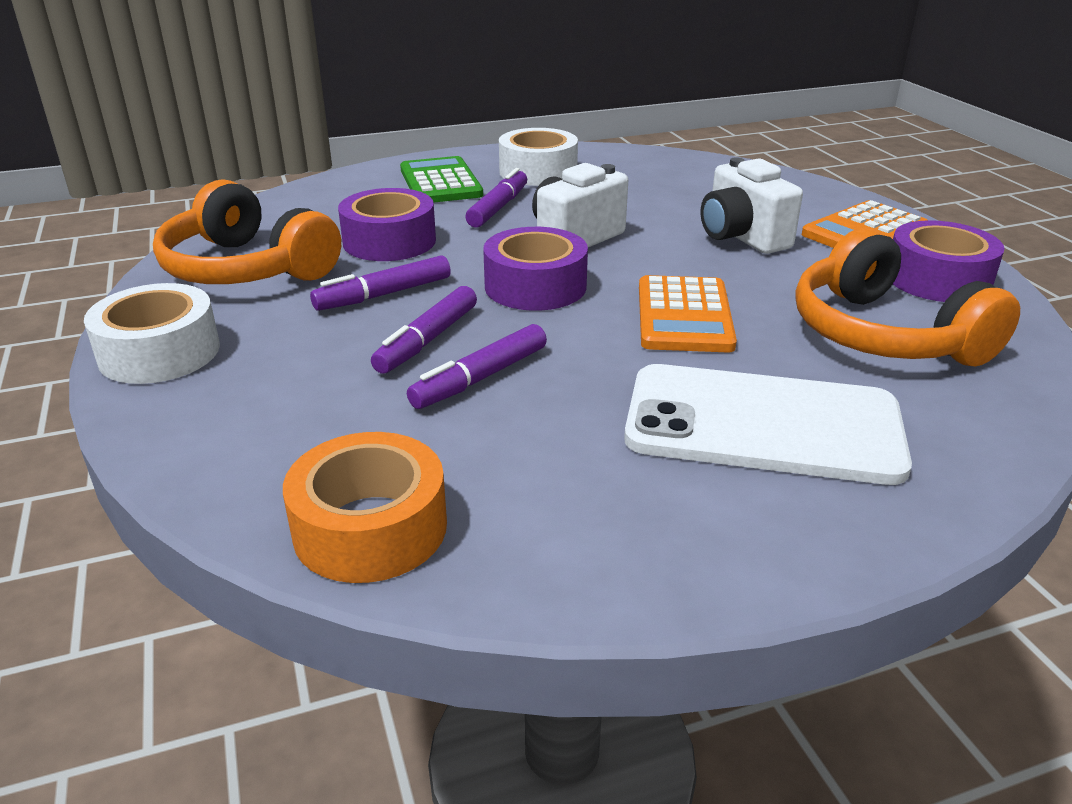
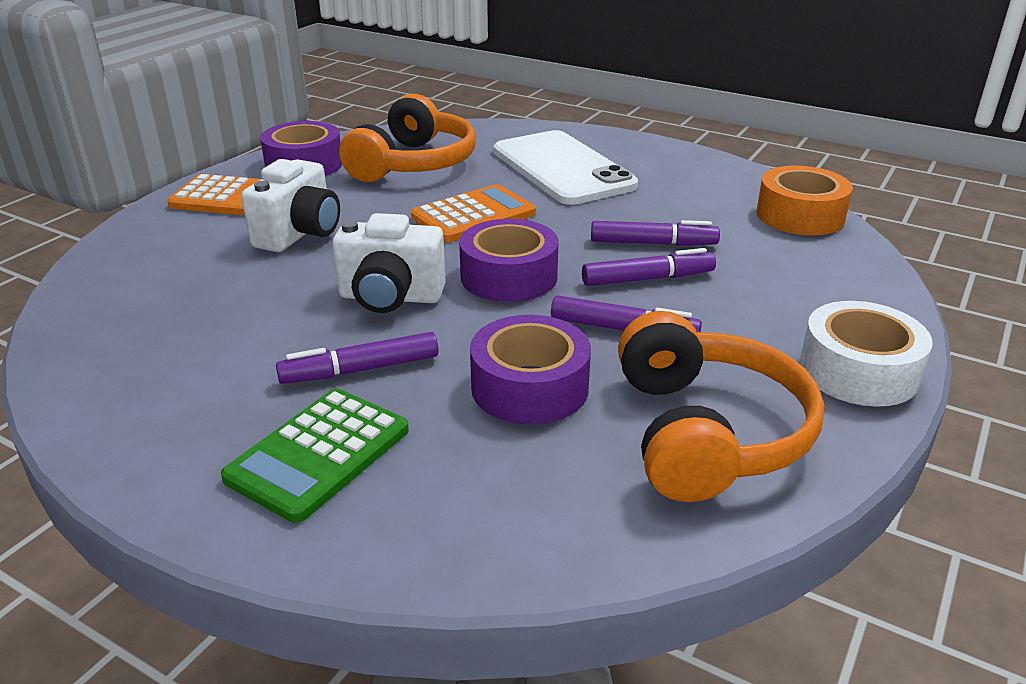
camera: 130 degrees left, 0 degrees up
(538, 172) = (204, 400): white tape -> none

